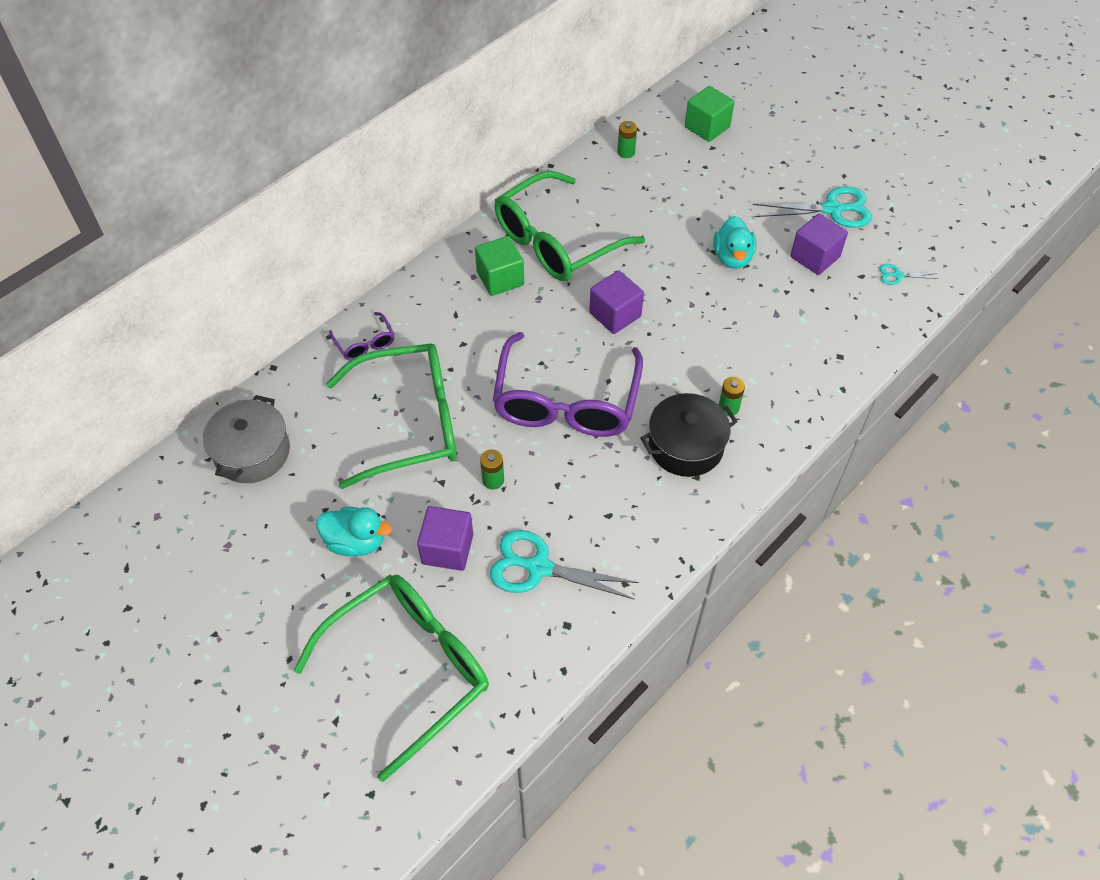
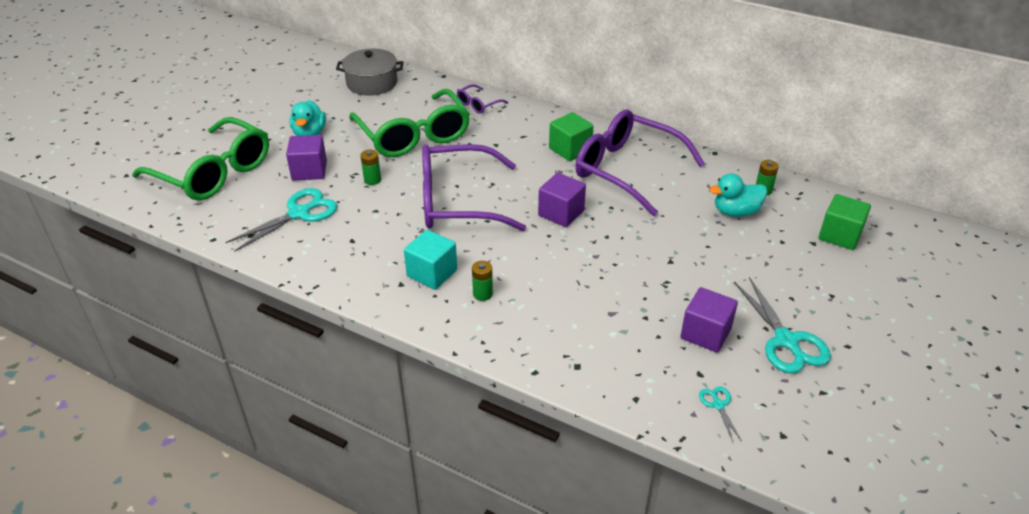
camera: 75 degrees right, 15 degrees down
(539, 568) = (299, 213): turquoise scissors -> turquoise scissors turned 45 degrees clockwise
(556, 242) = (626, 170): green glasses -> purple glasses
(686, 446) = (432, 273): black pot -> turquoise cube
(732, 257) = (669, 274): turquoise duck -> turquoise duck (735, 212)

